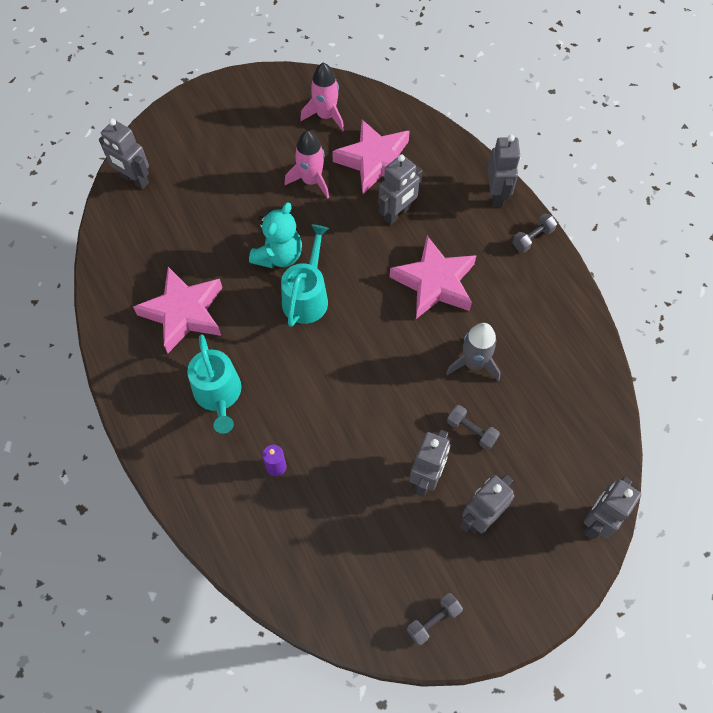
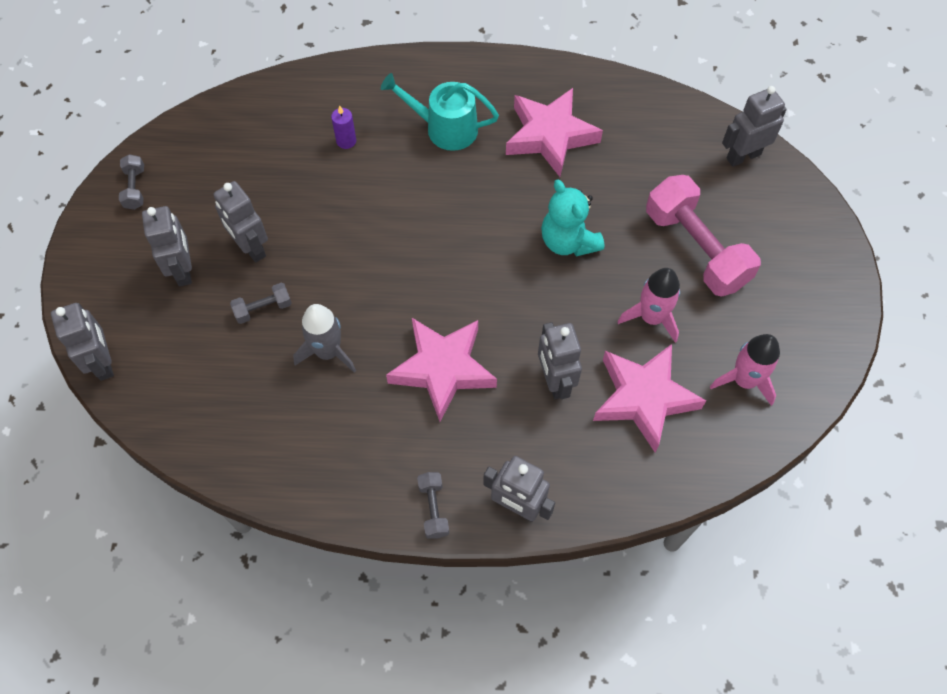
camera: 120 degrees right, 0 degrees up
(237, 177) = (696, 248): none -> pink dumbbell
(307, 297) = (502, 243): turquoise watering can -> none

